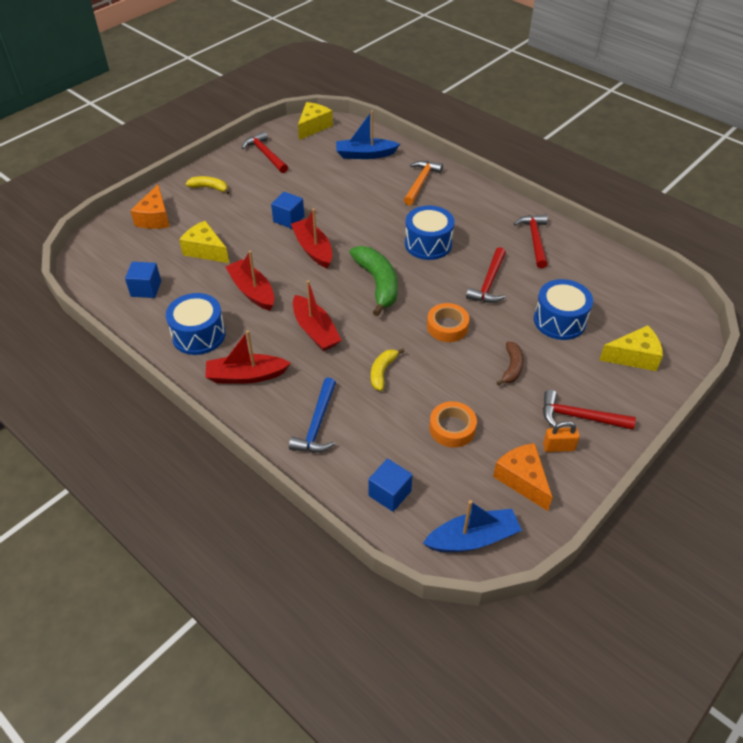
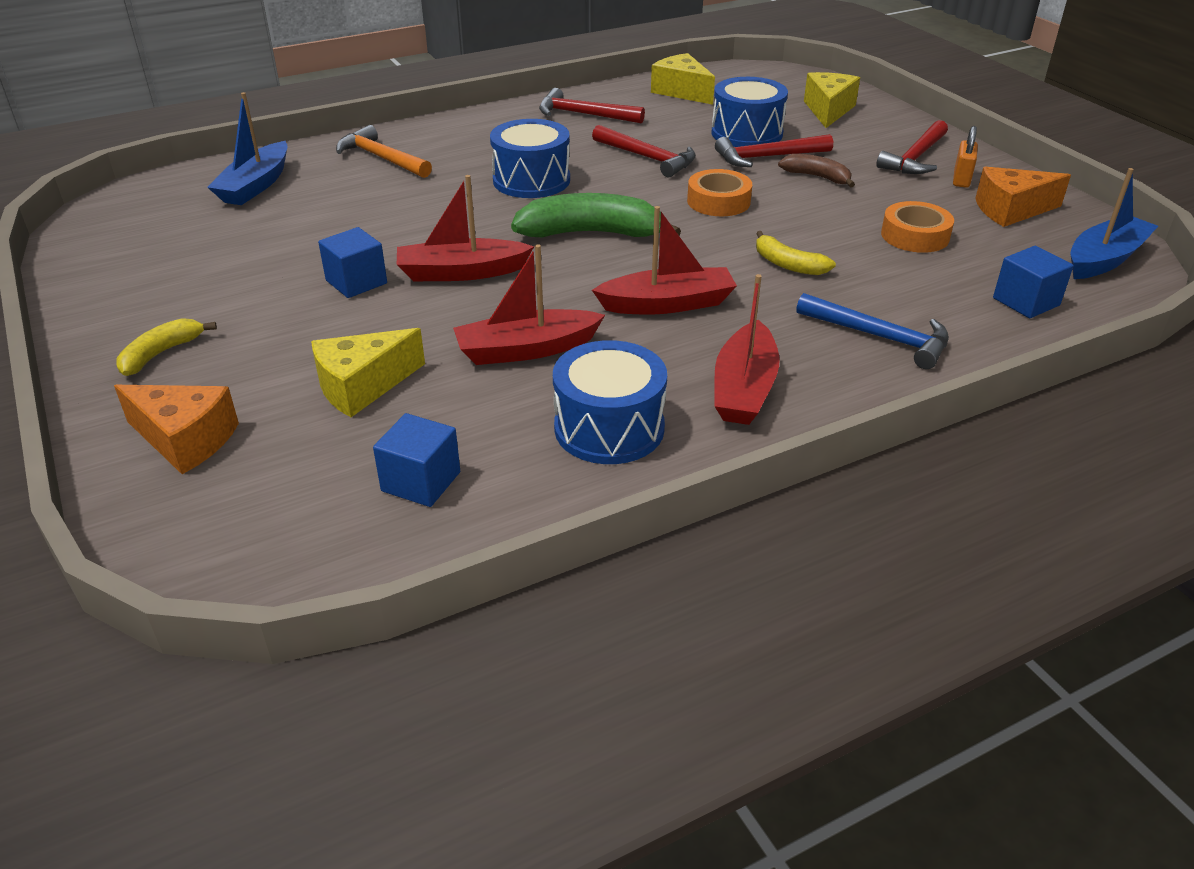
camera: 70 degrees left, 10 degrees down
(265, 154) = (131, 274): red hammer -> red hammer (767, 157)
(313, 127) = (110, 215): yellow cheese -> yellow cheese (681, 91)
(473, 538) = (1104, 259): blue boat -> blue boat turned 45 degrees clockwise

